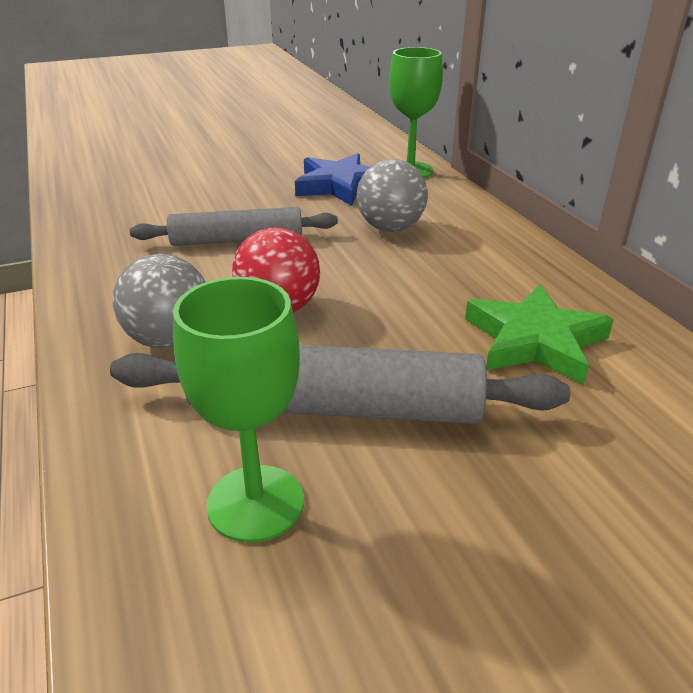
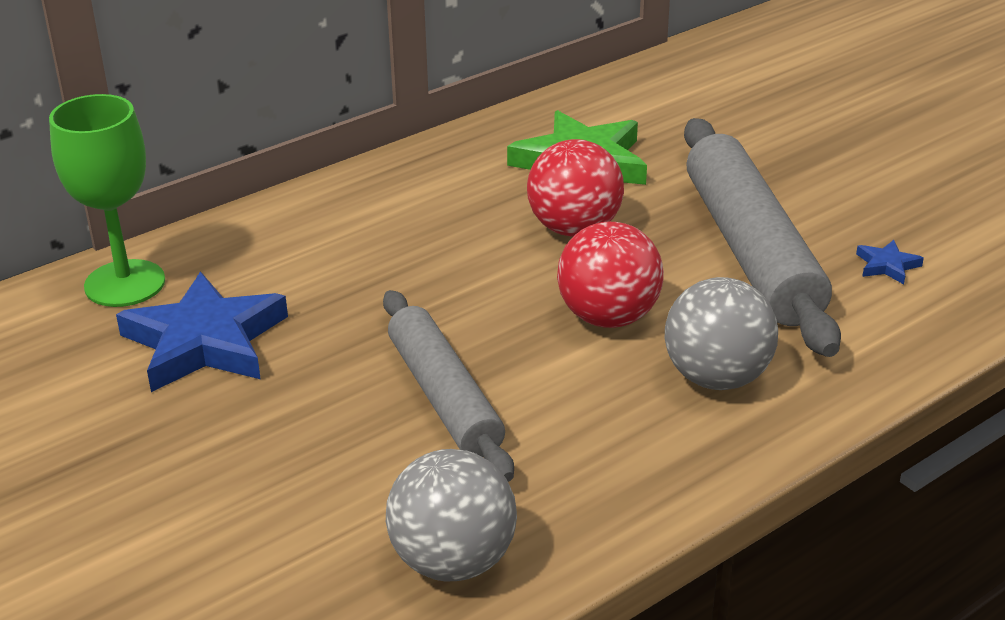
camera: 105 degrees left, 0 degrees up
(255, 503) = (887, 265): green goblet -> blue star
(390, 228) = (357, 272): grey ball -> grey ball (453, 561)
(415, 316) = (574, 229): none -> red ball

